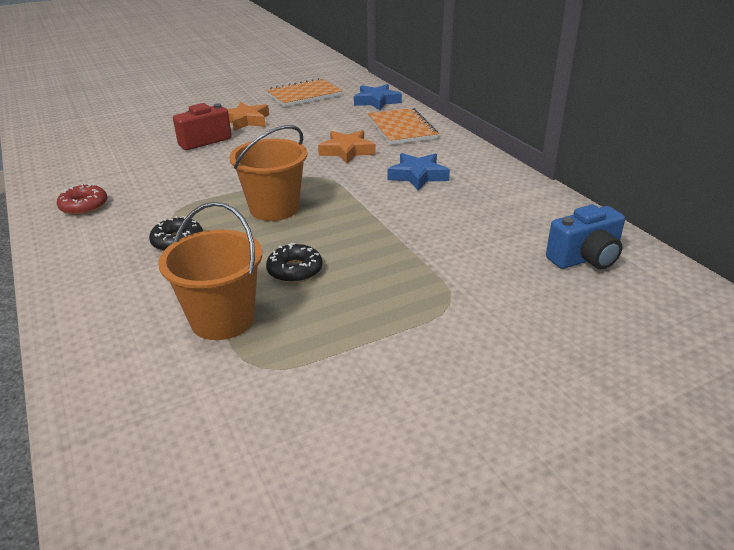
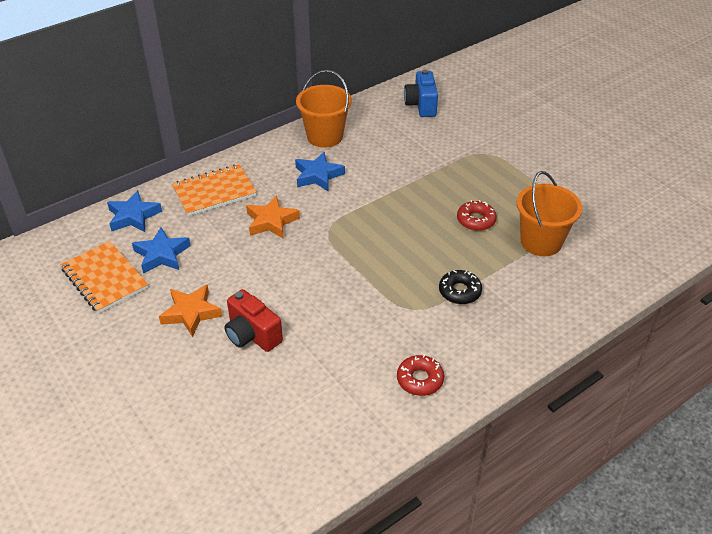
camera: 100 degrees left, 10 degrees up
(274, 208) = (392, 247): orange bucket -> orange bucket (325, 136)
(295, 270) = (476, 220): black donut -> red donut
(322, 111) = (162, 254): none -> blue star
(585, 259) = (421, 105): blue camera -> blue camera turned 150 degrees counterclockwise

